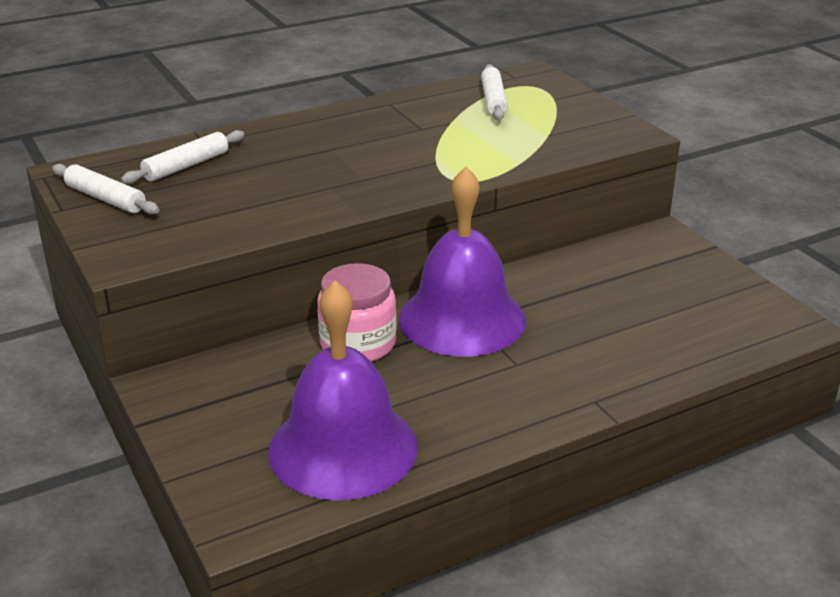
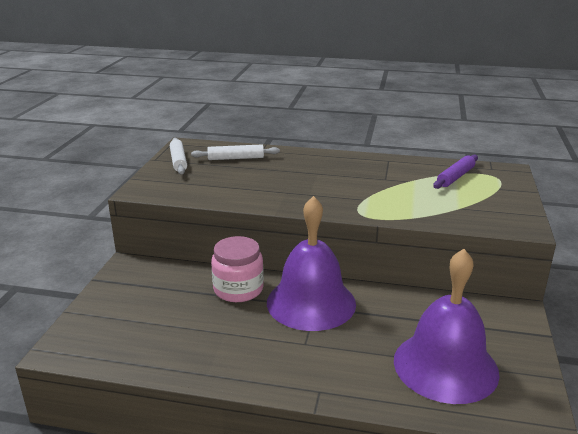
camera: 40 degrees right, 5 degrees down
(343, 448) = (153, 339): purple bell -> purple bell (445, 366)
(493, 100) = (455, 177): white rolling pin -> purple rolling pin

